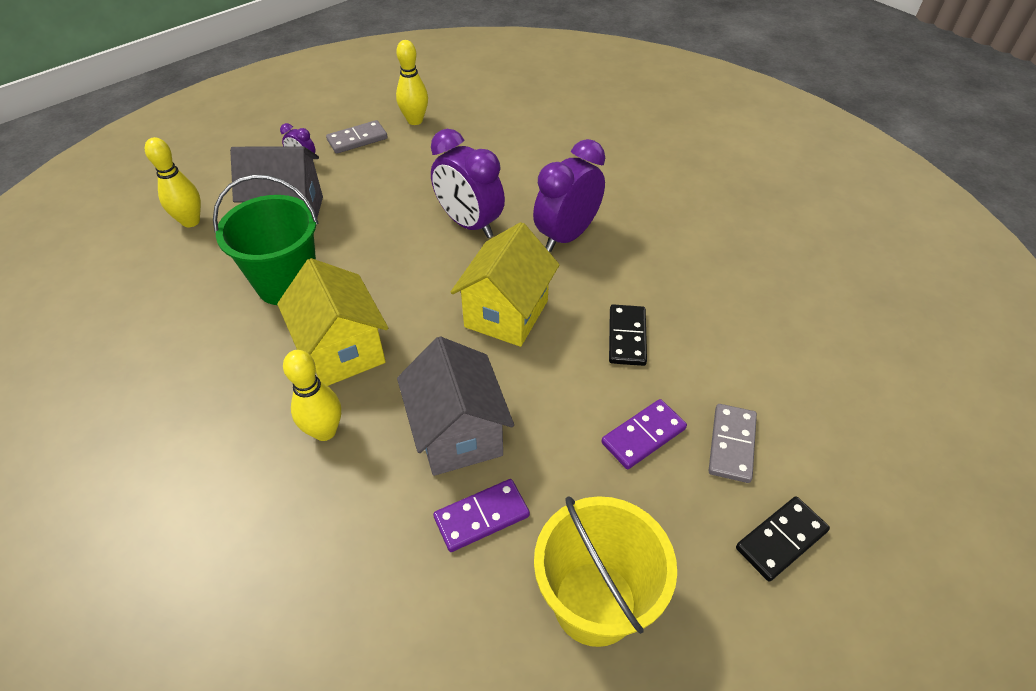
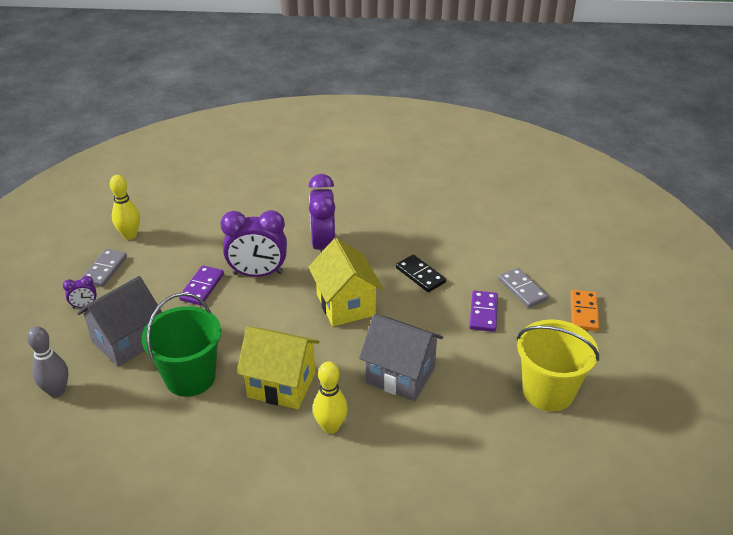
camera: 45 degrees left, 10 degrees down
(190, 221) = (57, 391): yellow bowling pin -> grey bowling pin
(481, 516) = (460, 399): purple domino -> purple domino (202, 287)
(781, 540) = (584, 312): black domino -> orange domino

